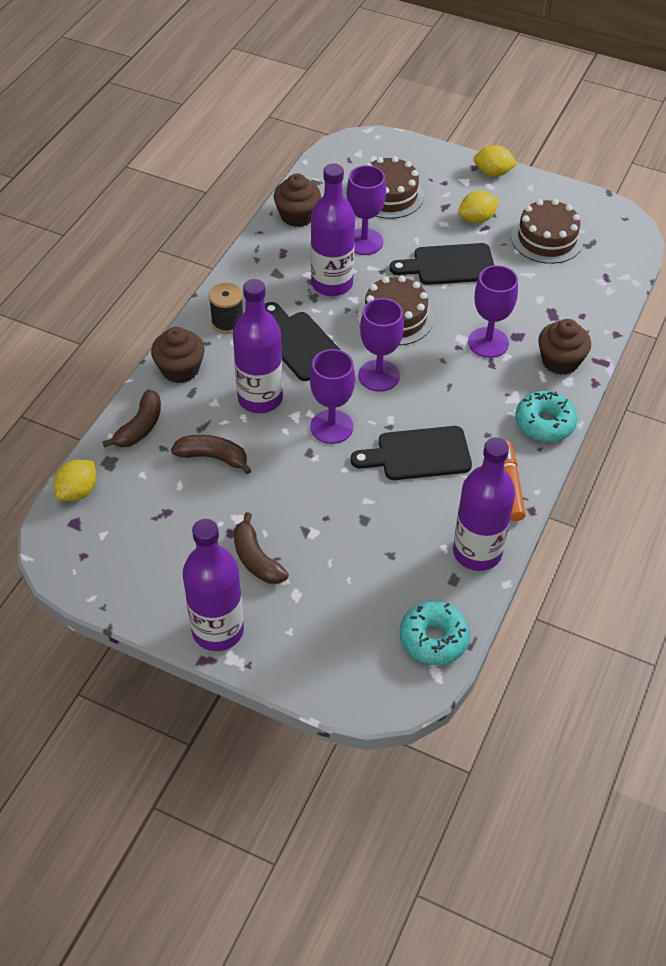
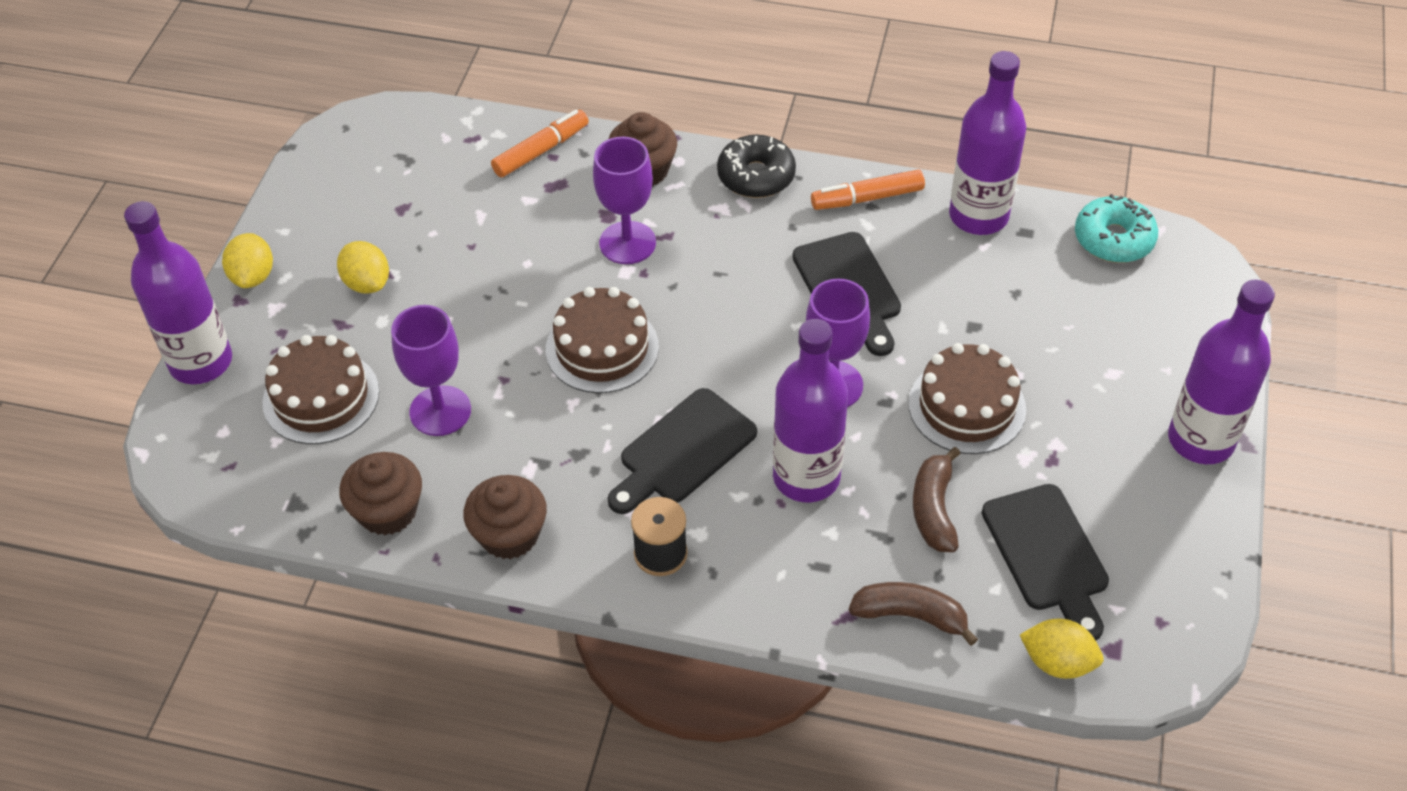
camera: 100 degrees left, 0 degrees up
(180, 369) = (778, 593): brown cupcake -> brown cupcake (509, 535)
(256, 559) = (1080, 424): brown banana -> none
(332, 284) = (545, 435): purple bottle -> purple bottle (201, 362)
(379, 376) = (722, 349): purple goblet -> none
(449, 265) = (477, 302): black cutting board -> black cutting board (1047, 555)
(544, 423) = (756, 176): turquoise donut -> black donut
(547, 239) = (401, 203): brown cake -> brown cake (967, 406)
(588, 310) = (541, 151): none -> orange marker

